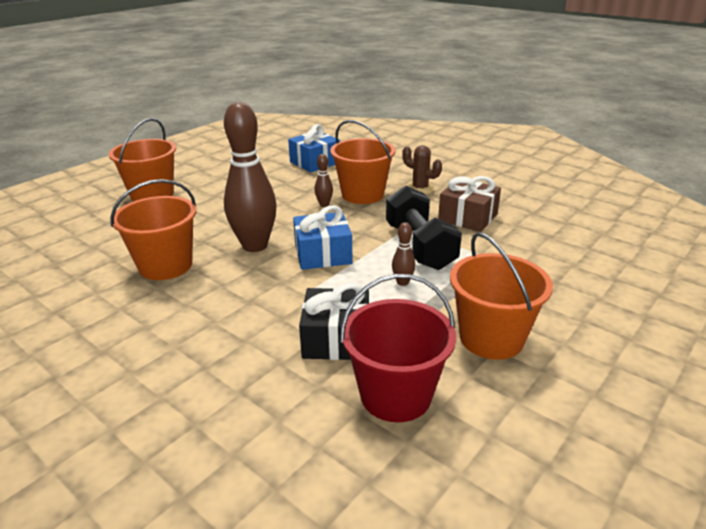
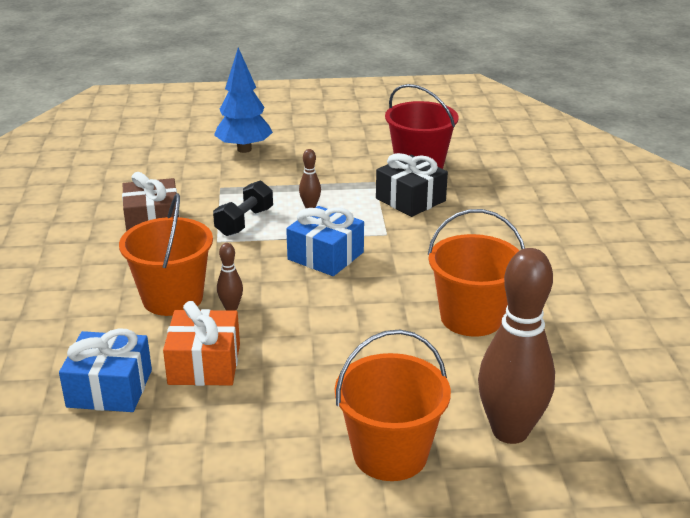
camera: 135 degrees left, 0 degrees up
(255, 246) = (368, 295): brown bowling pin -> brown bowling pin (510, 431)
(291, 183) = (204, 364): none -> orange gift
(419, 247) = (244, 222): black dumbbell -> black dumbbell, size x0.64
(420, 188) = (109, 273): brown cactus -> none
(491, 338) = (324, 159): orange bucket -> none
(572, 304) = (244, 149): none -> blue tree

